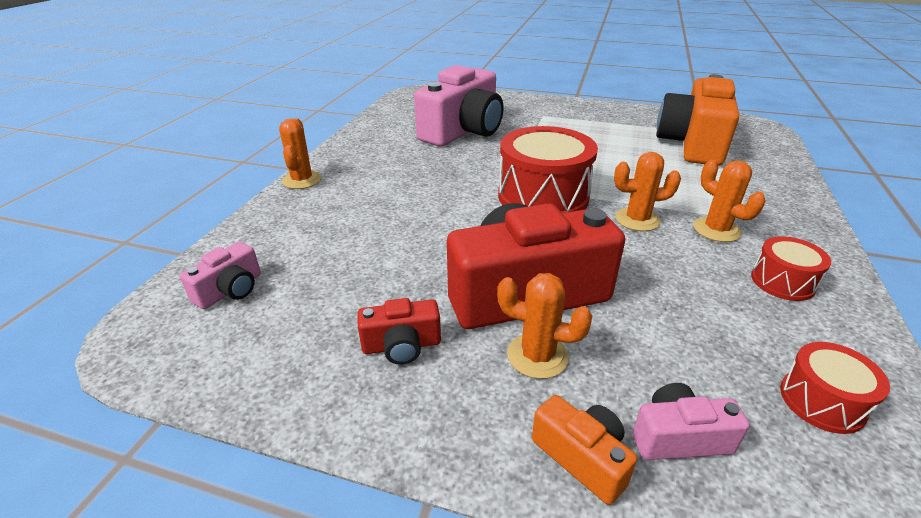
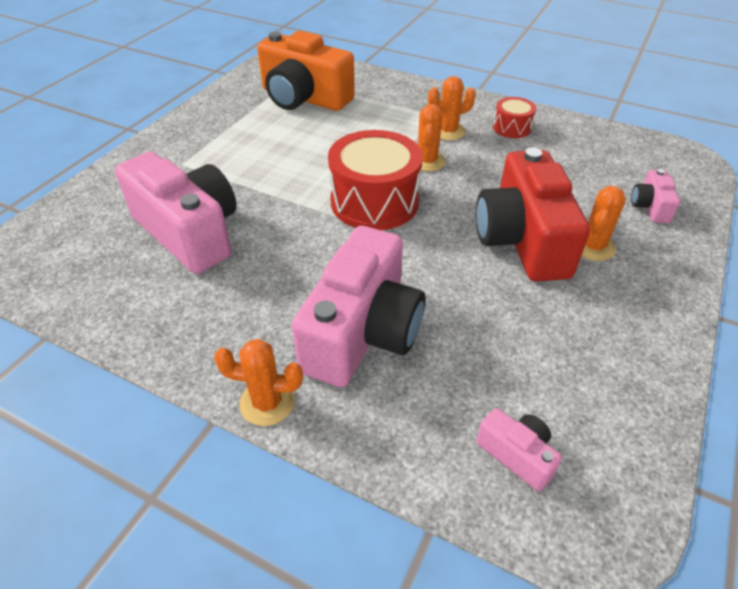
camera: 80 degrees left, 10 degrees up
(368, 207) = (363, 332): none -> pink camera
(401, 345) = (590, 317): red camera -> none
(582, 457) = (673, 245): orange camera -> none
(822, 401) = (614, 153): red drum -> none

